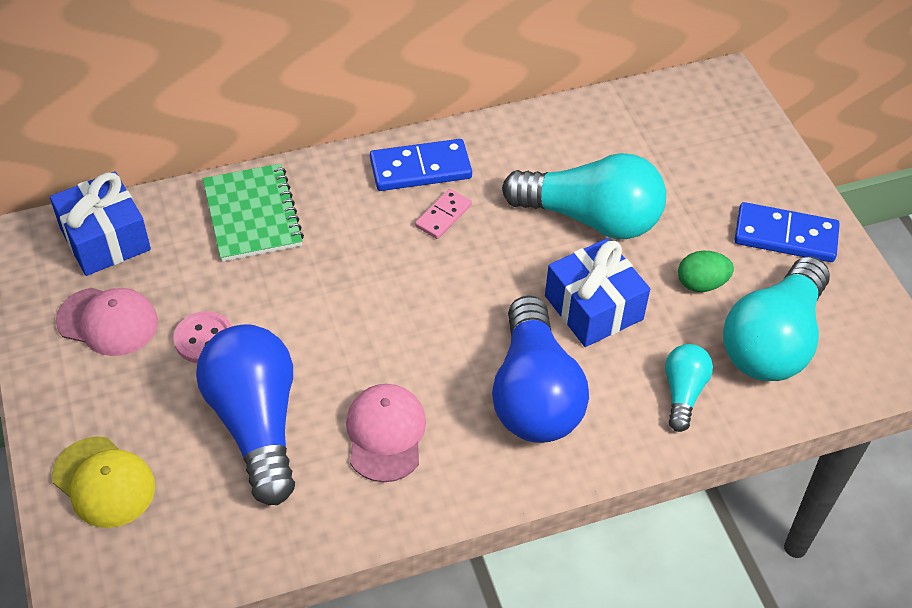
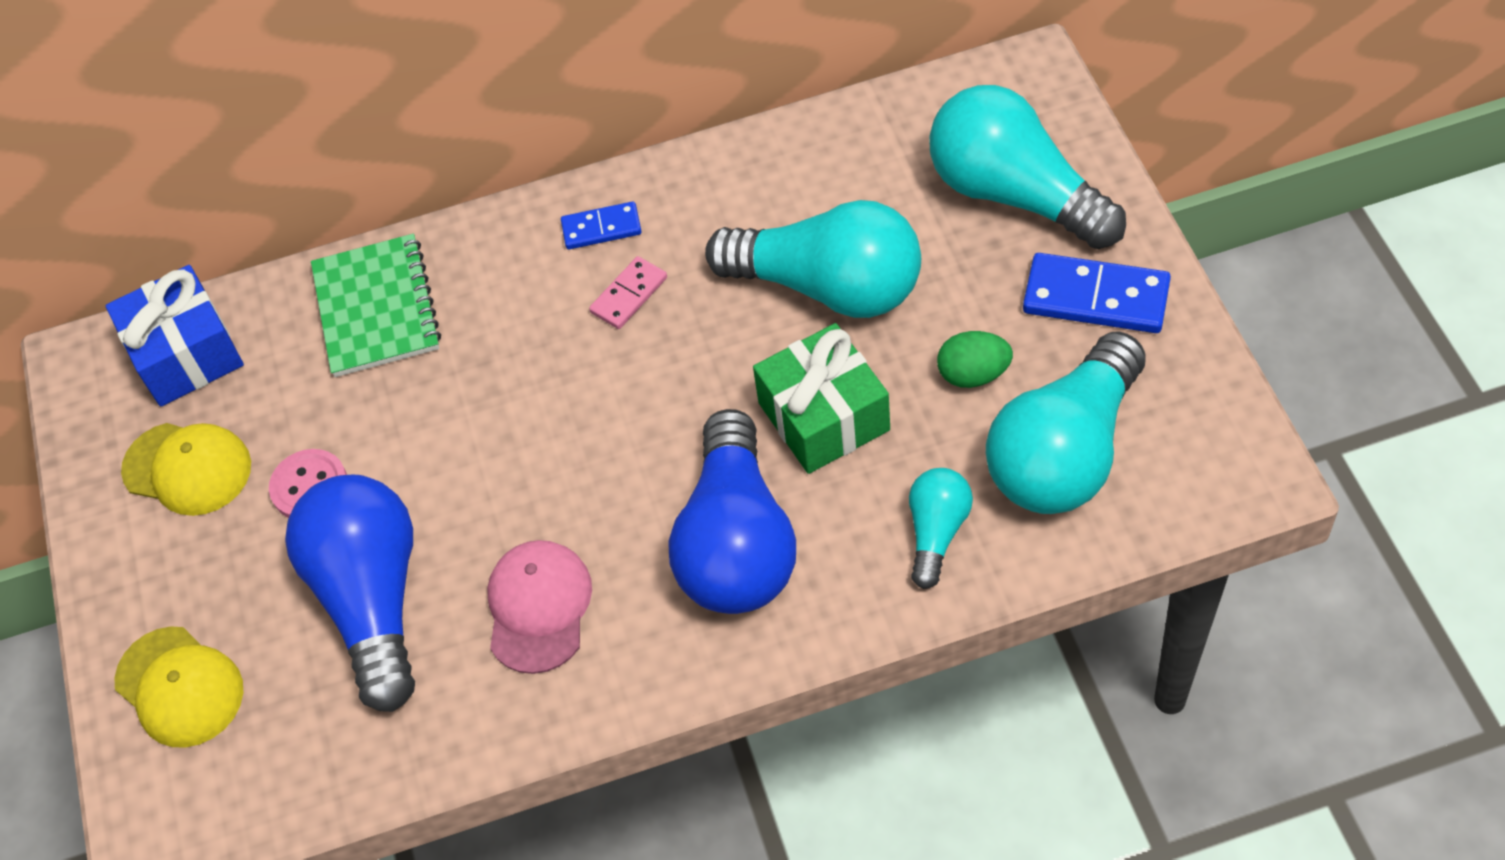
camera: 10 degrees right, 5 degrees up
(108, 321) = (187, 468): pink cap -> yellow cap
(420, 169) = (601, 228): blue domino -> blue domino, size x0.59
(593, 307) = (824, 416): blue gift -> green gift
(721, 163) = (1014, 194): none -> turquoise light bulb

